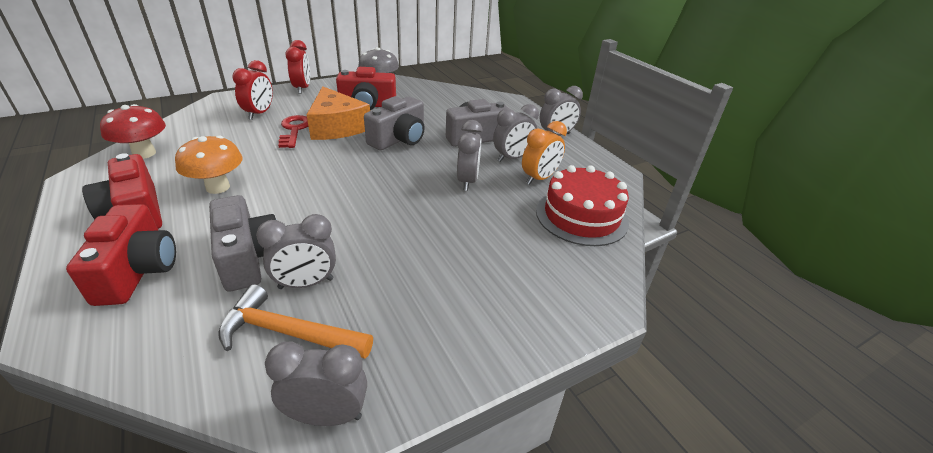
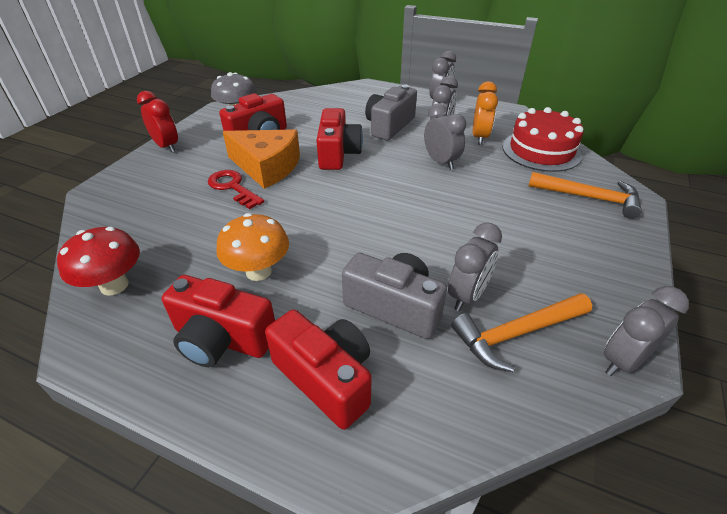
camera: 35 degrees left, 5 degrees up
(259, 114) = (167, 189): red clock -> none
(399, 139) = (338, 154): grey camera -> red camera
(554, 278) = (588, 197): none -> orange hammer

